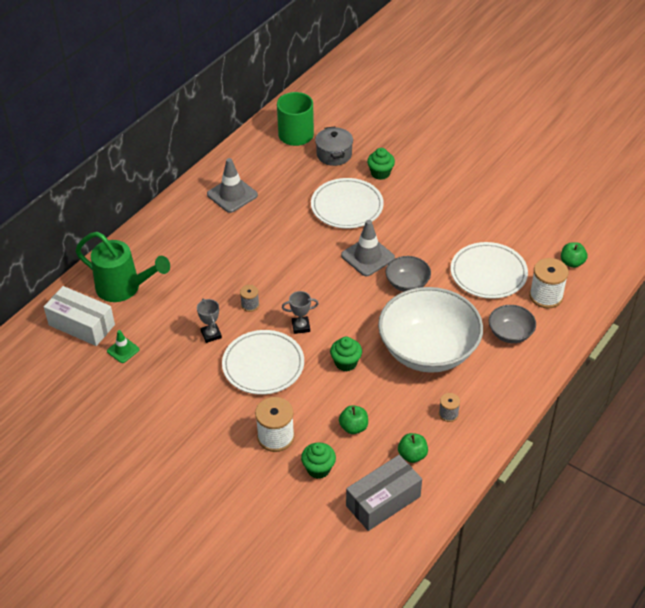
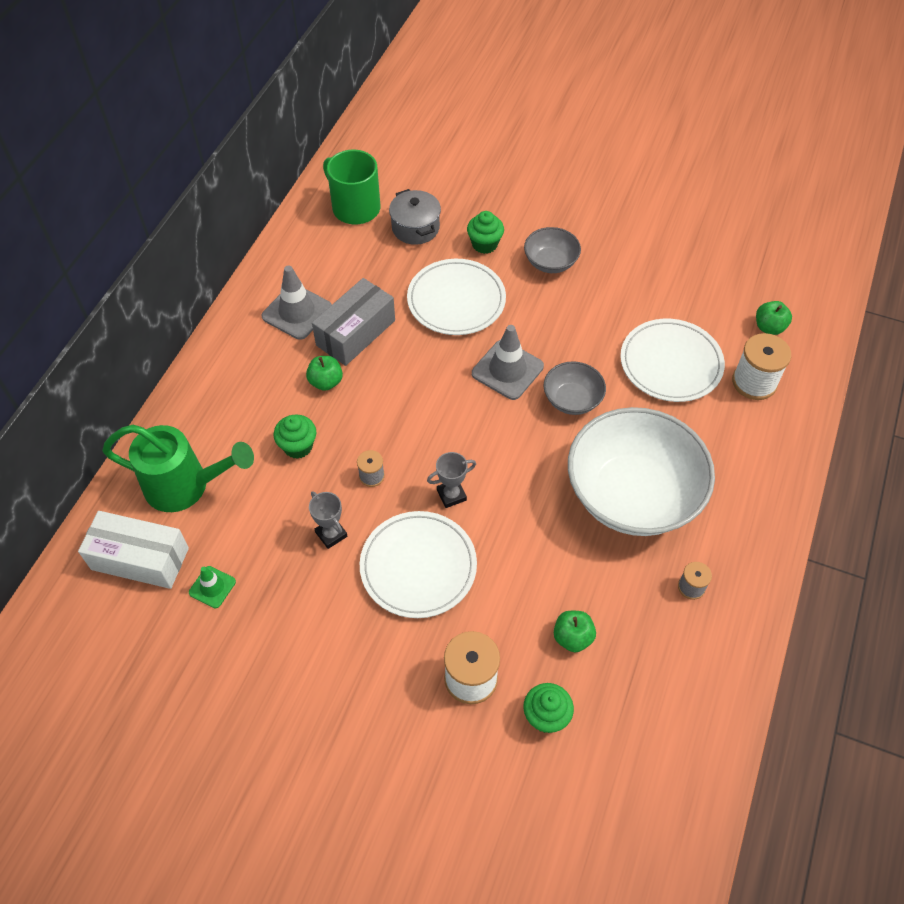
camera: 15 degrees left, 10 degrees up
(346, 363) = (530, 538): green cupcake -> green cupcake (298, 446)
(383, 501) = (650, 747): grey box -> grey box (355, 333)
(412, 455) = (665, 663): green apple -> green apple (326, 382)
(510, 333) = (729, 446): grey bowl -> grey bowl (550, 262)

